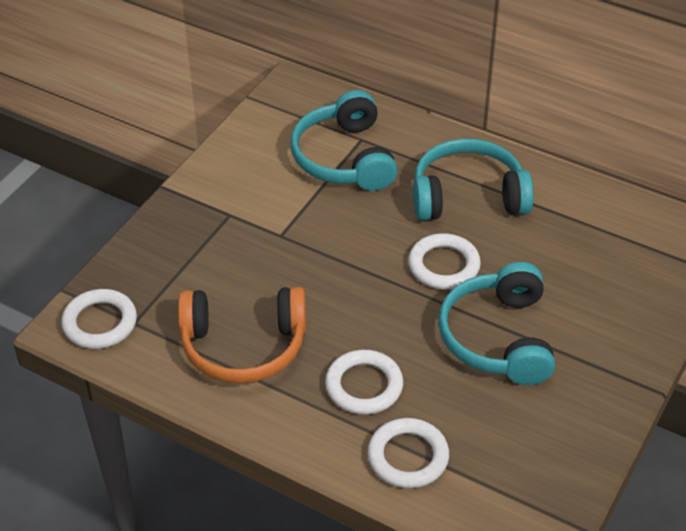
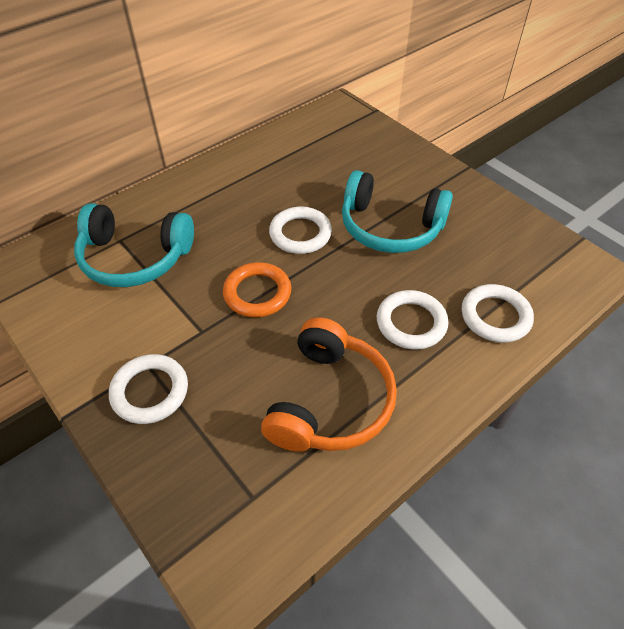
camera: 70 degrees left, 5 degrees up
(100, 323) = (237, 536): white ring -> white ring (150, 391)
(344, 258) = (257, 293): none -> orange ring
(468, 196) = (232, 197): turquoise headphones -> none

